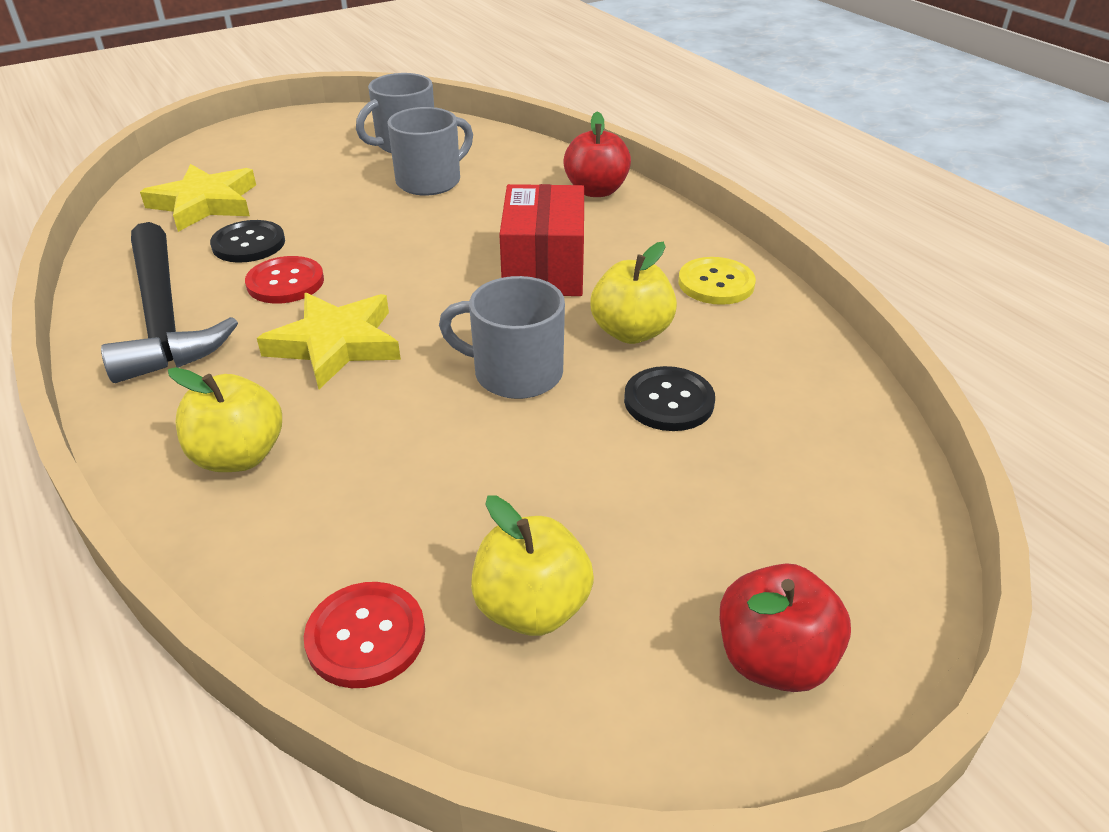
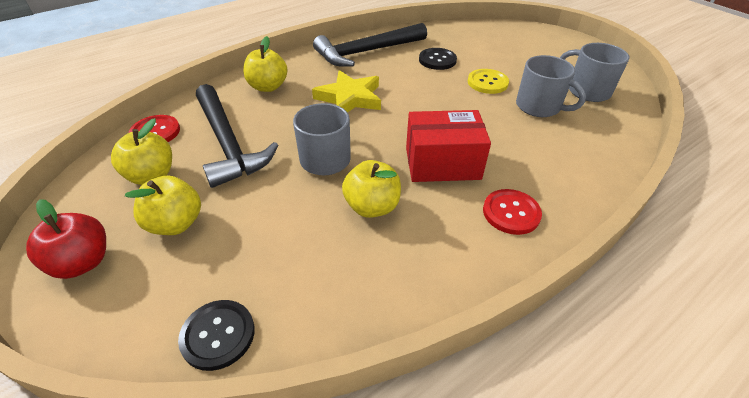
camera: 85 degrees right, 5 degrees up
(205, 203) = (473, 42): yellow star -> none
(285, 282) = (403, 76): red button -> red button (511, 213)
(444, 500) = (227, 144): none -> black hammer
(596, 191) = (570, 184): red apple -> none
(669, 401) = (297, 225): black button -> black button (218, 335)
(671, 542) = (176, 223): none -> yellow apple
(716, 283) = (446, 256): yellow button -> yellow button (487, 82)

